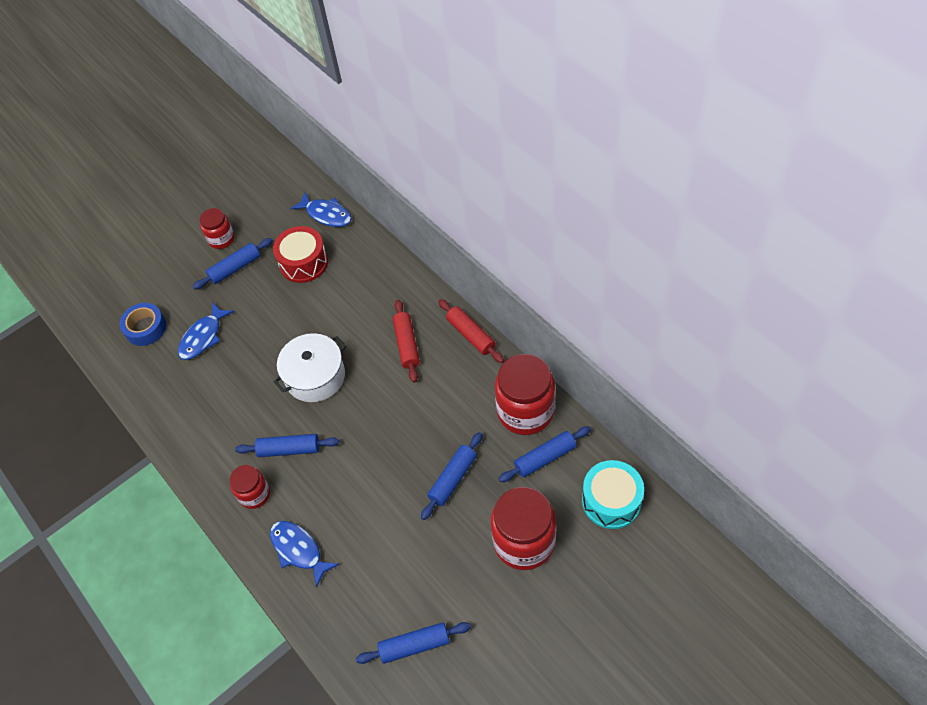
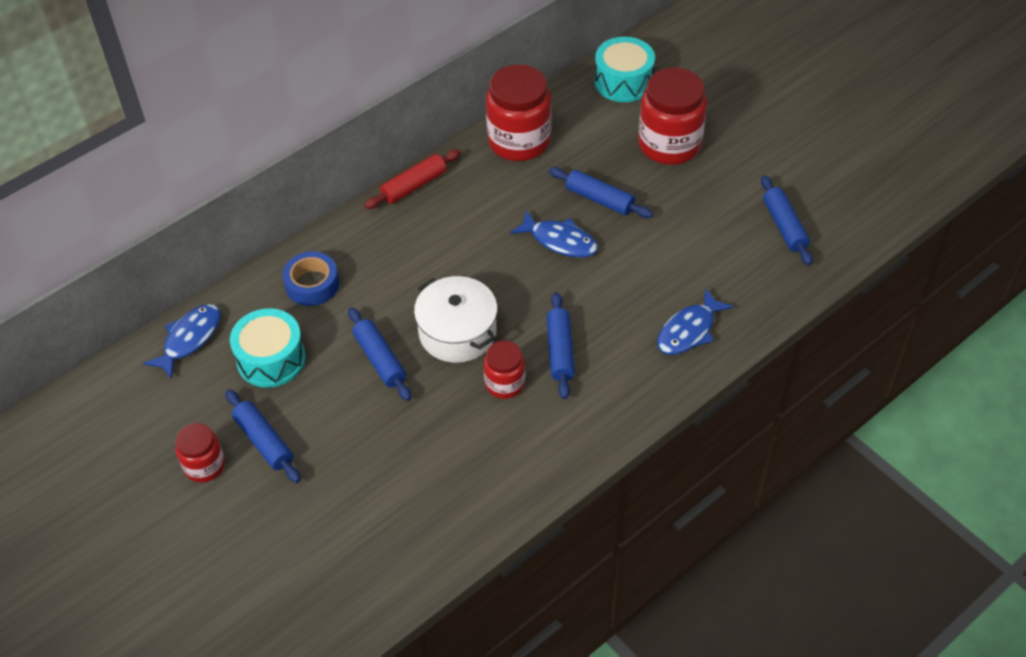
camera: 95 degrees left, 5 degrees down
(145, 328) = (354, 545): blue tape -> blue tape (312, 284)
(203, 337) = (380, 467): blue fish -> blue fish (560, 241)
(254, 494) = (620, 380): red jar -> red jar (505, 383)
(303, 263) = (271, 359): red drum -> turquoise drum
(407, 344) = (420, 244): red rolling pin -> none
(545, 458) = (575, 127): blue rolling pin -> blue rolling pin (379, 359)

